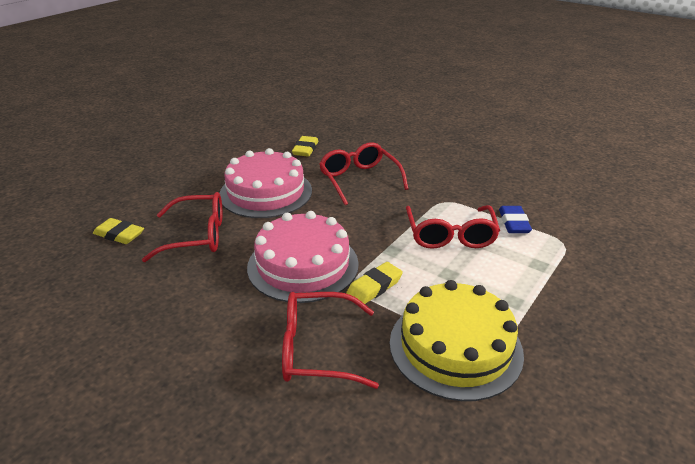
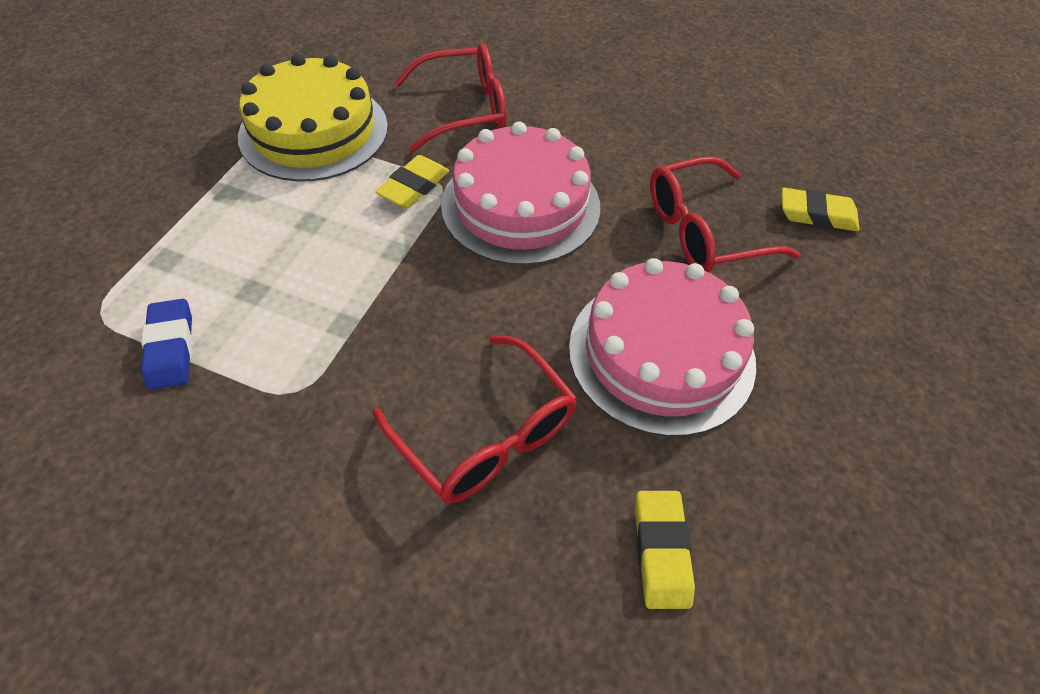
camera: 165 degrees right, 20 degrees up
(450, 235) = (297, 297): red glasses -> none

